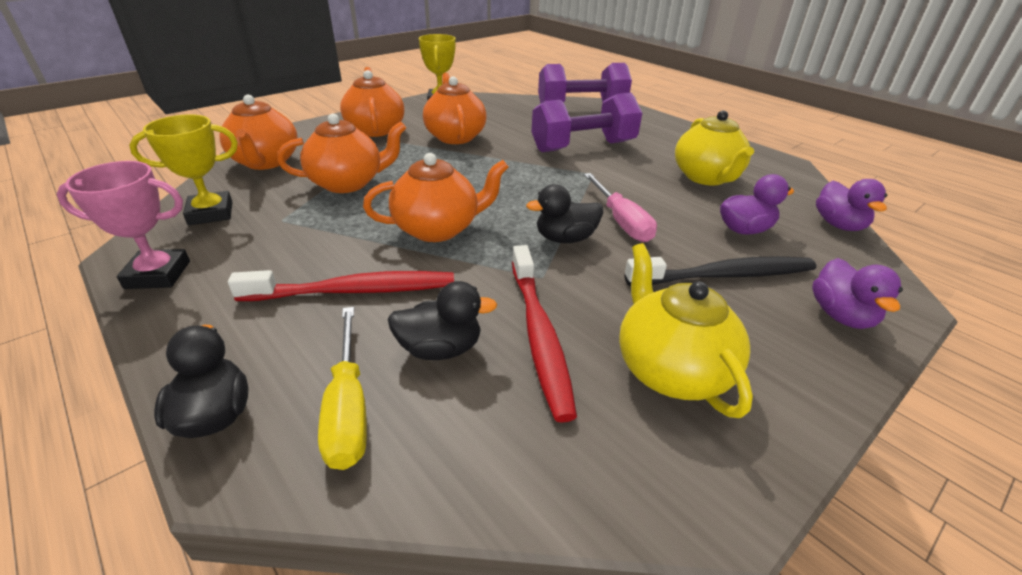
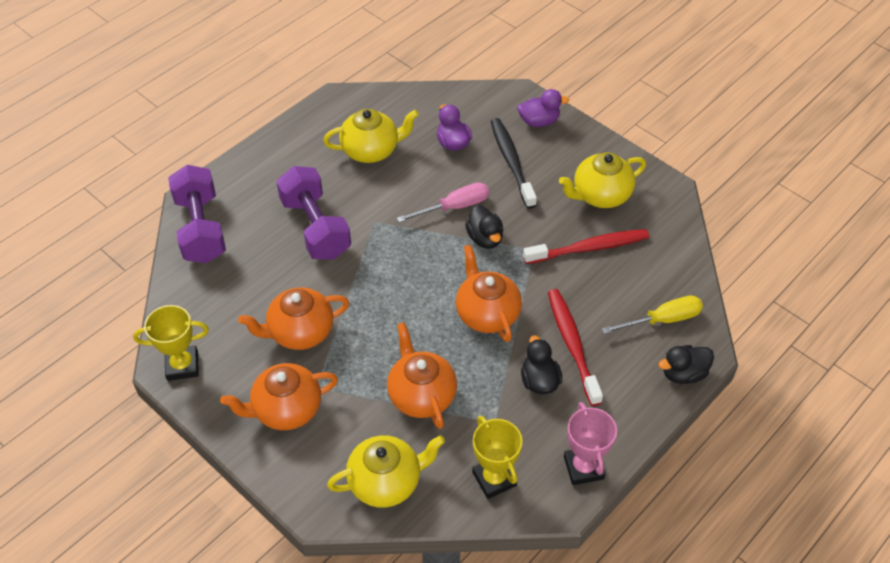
camera: 95 degrees left, 15 degrees up
(266, 162) = (386, 482): orange teapot -> yellow teapot
(440, 349) = (612, 290): black duck -> black duck (539, 381)
(838, 225) = (436, 95): purple duck -> none

